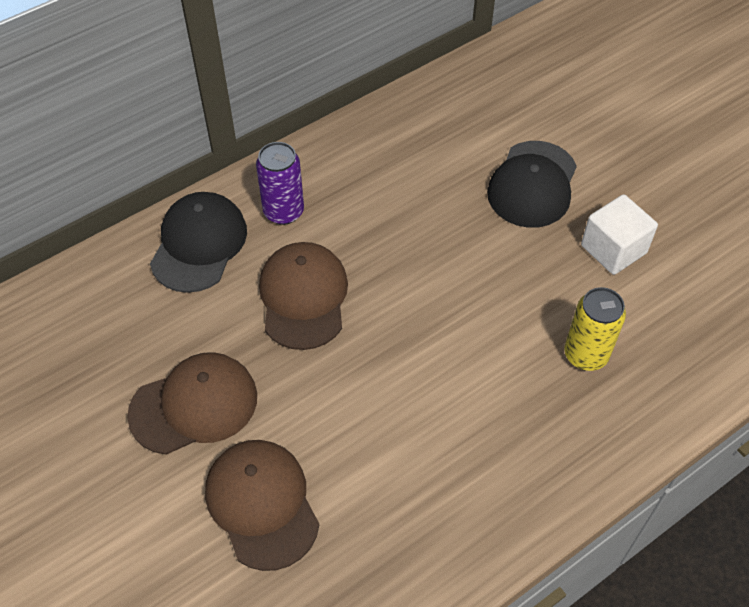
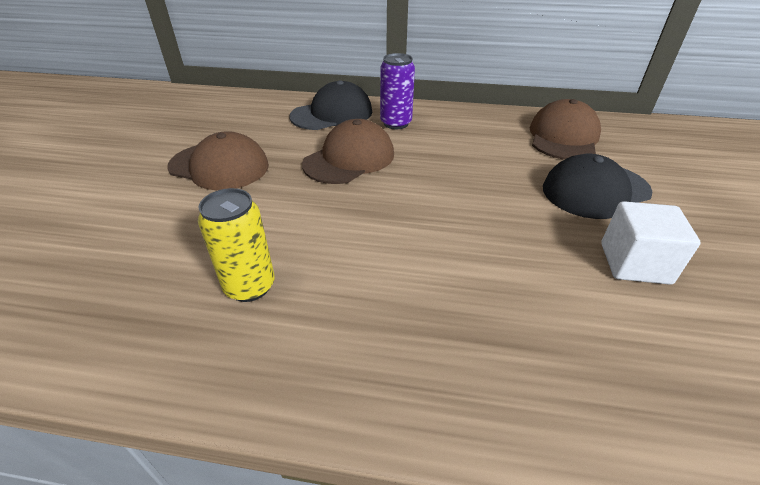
camera: 45 degrees right, 15 degrees down
(262, 504) = (165, 229): brown cap -> brown cap (563, 137)
(585, 355) = (517, 314): yellow can -> yellow can (250, 286)

